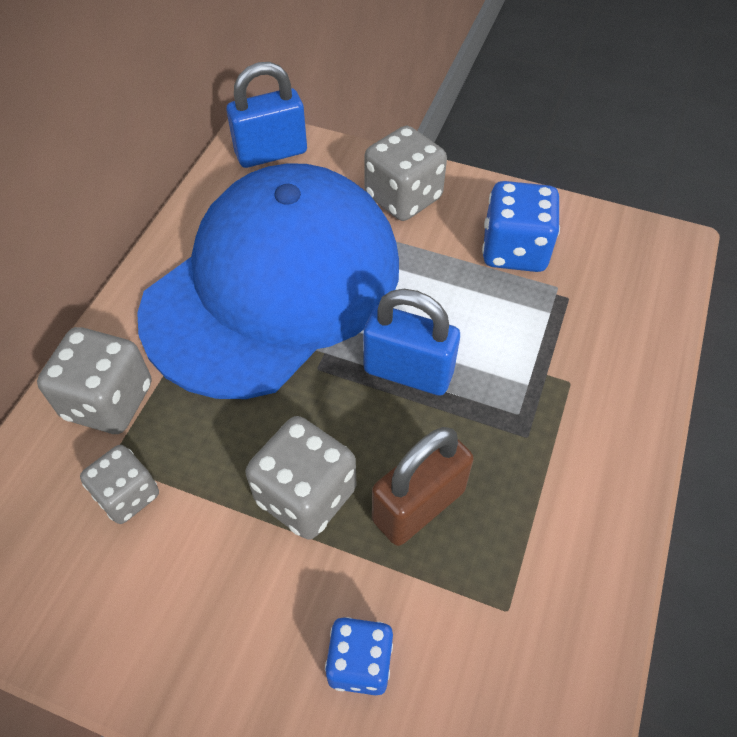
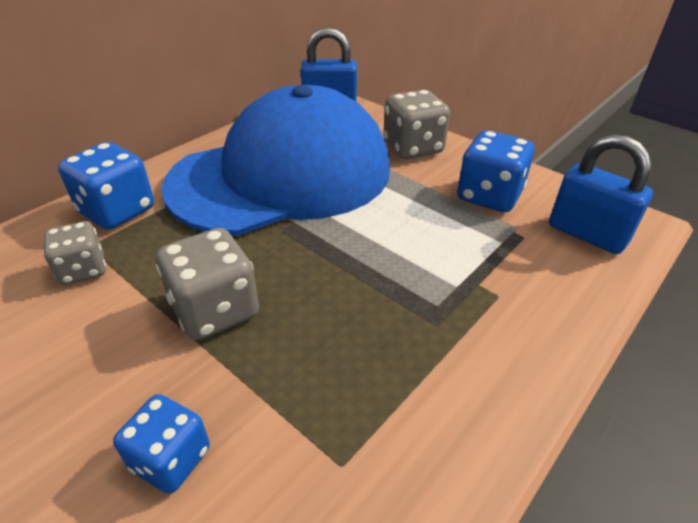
camera: 20 degrees right, 15 degrees down
(108, 401) = (117, 211): grey dice -> blue dice
(408, 372) = (354, 251): blue padlock -> blue padlock (586, 234)
(418, 505) = (306, 347): brown padlock -> none

